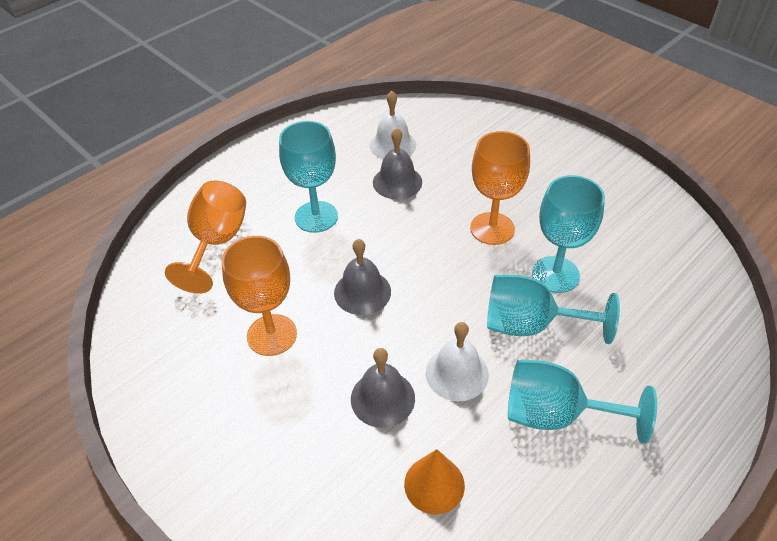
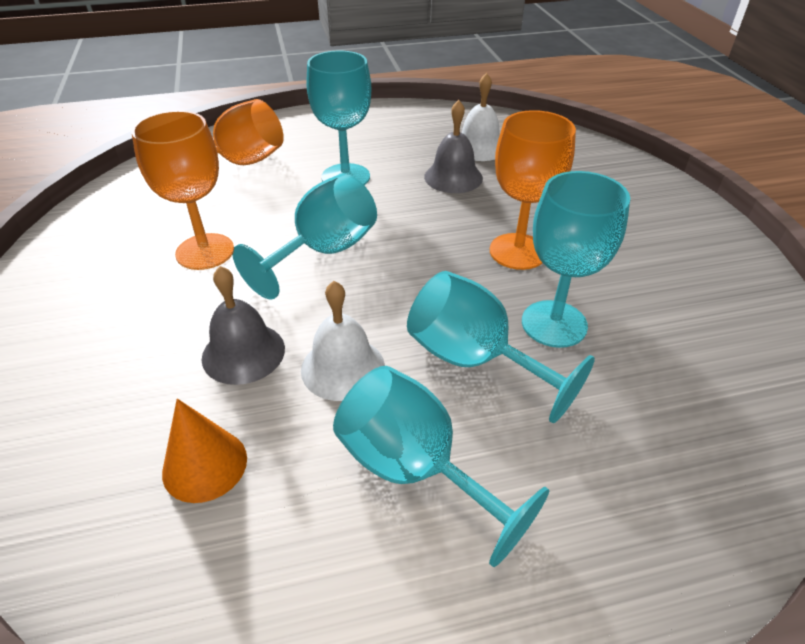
camera: 30 degrees right, 5 degrees down
(362, 292) = (324, 252): grey bell -> turquoise goblet

